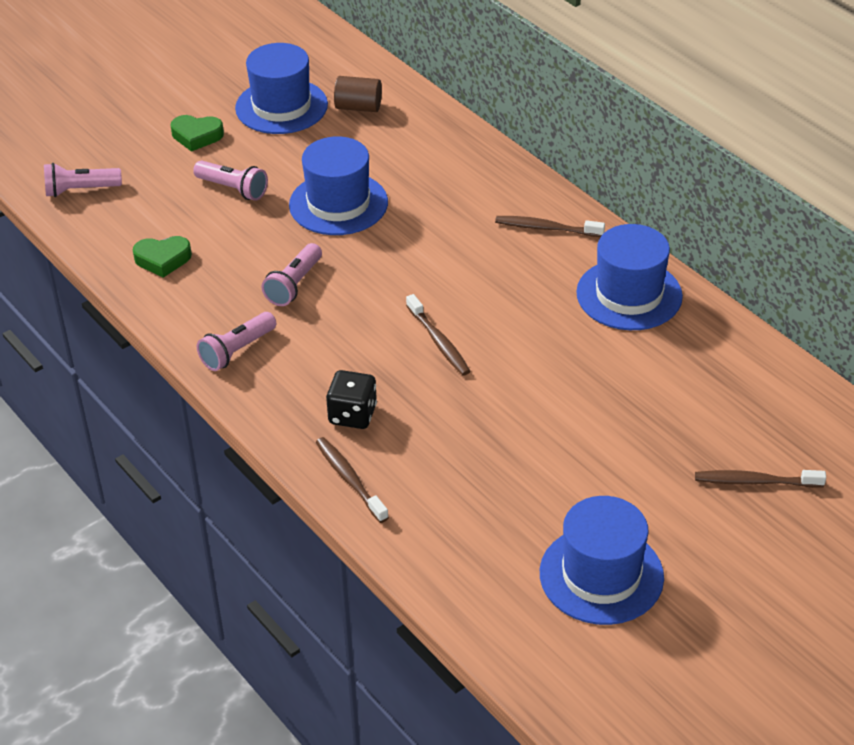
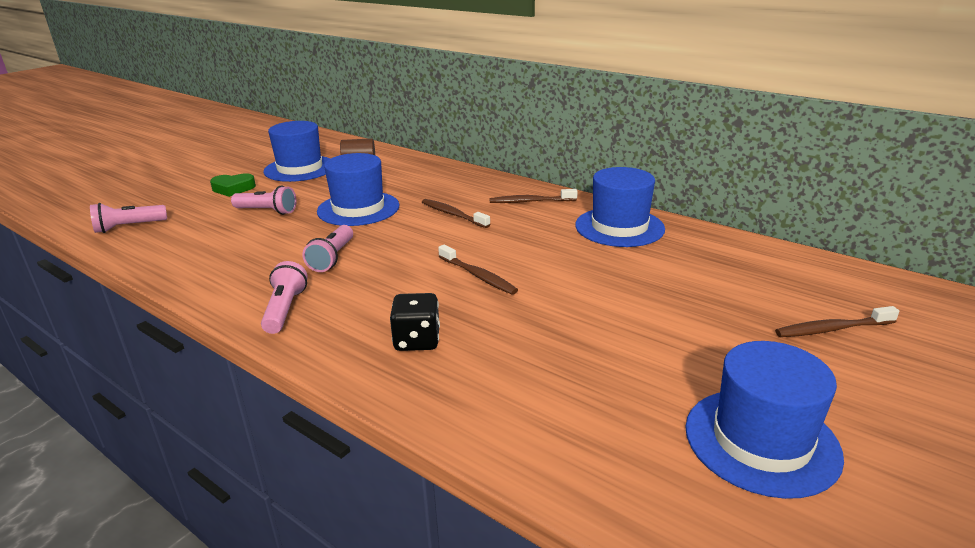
camera: 15 degrees left, 15 degrees down
(163, 259) = (205, 258): green heart -> none
(237, 351) = (285, 309): pink flashlight -> pink flashlight turned 150 degrees clockwise
(349, 479) = (433, 397): brown toothbrush -> brown toothbrush (453, 214)

